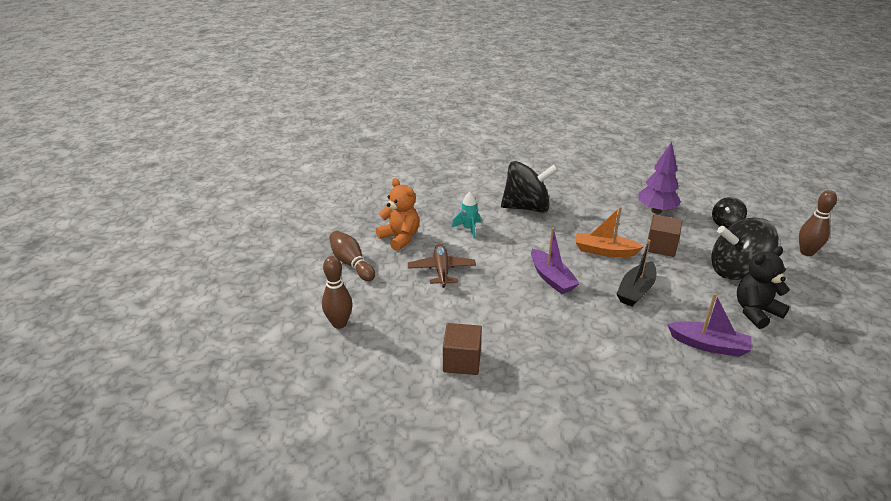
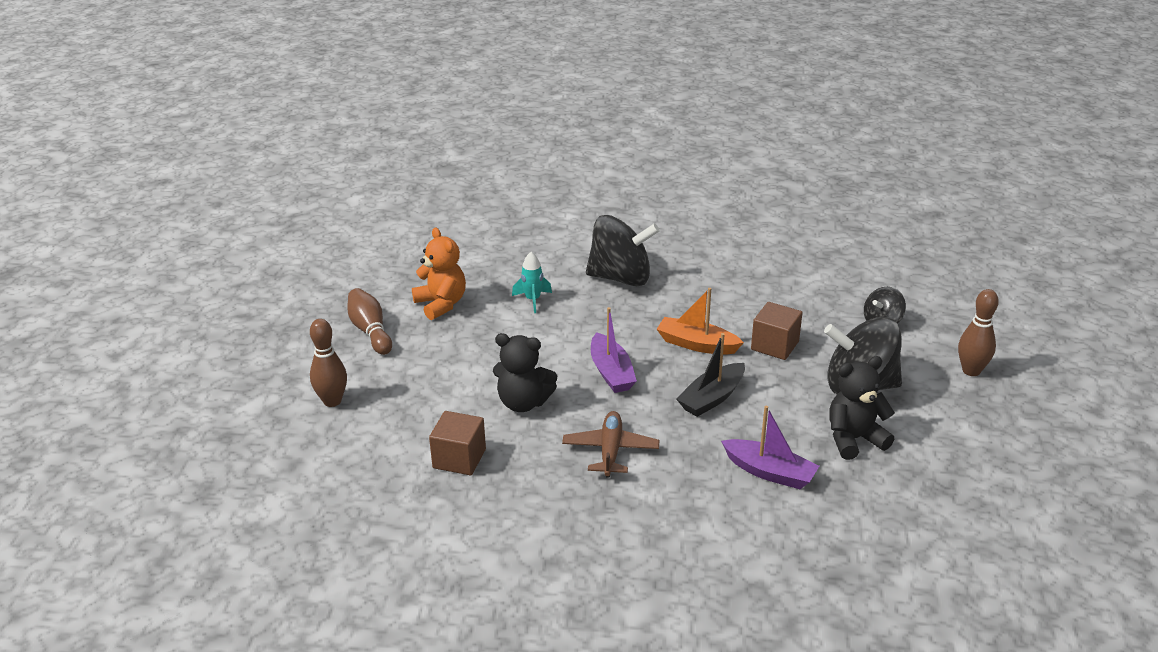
camera: 10 degrees right, 0 degrees up
(441, 270) = (477, 350): brown plane -> brown plane (610, 451)
(494, 309) = (523, 403): none -> black teddy bear
(656, 211) = (794, 297): purple tree -> none

